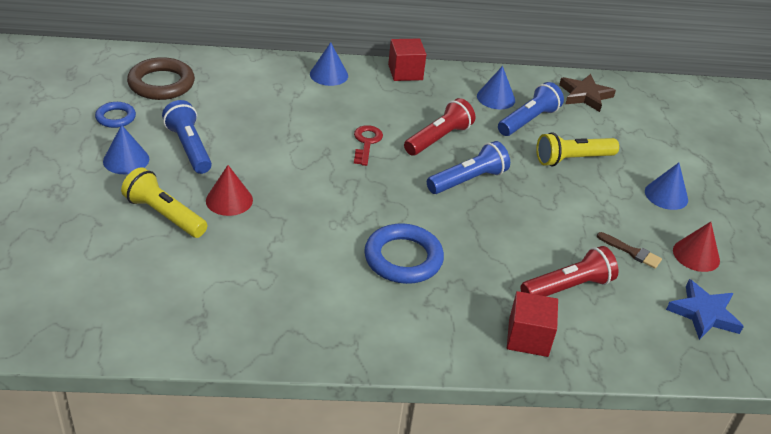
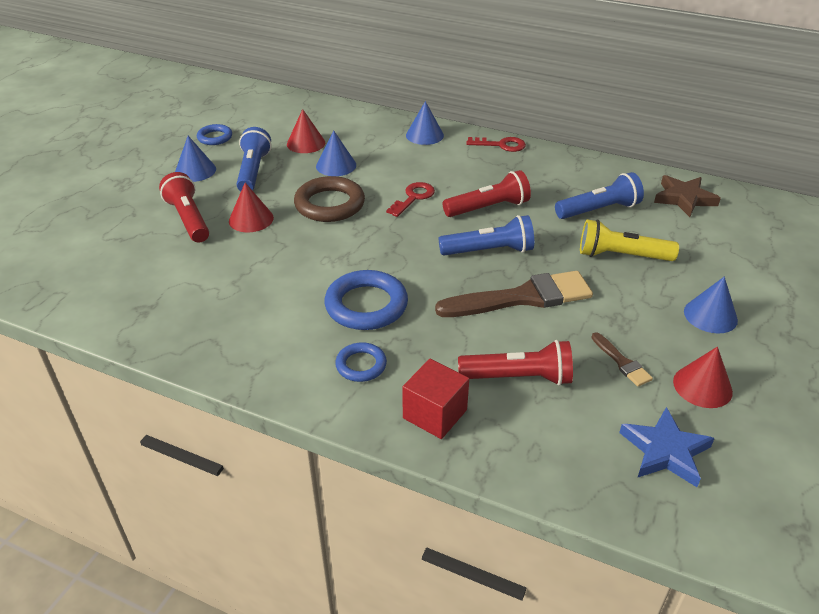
camera: 30 degrees right, 0 degrees up
(161, 84) = (273, 118): brown ring -> brown ring (329, 204)
(164, 215) = (189, 219): yellow flashlight -> red flashlight
(219, 105) = (306, 143): none -> red cone
(405, 72) = (501, 145): red cube -> red key
(440, 314) = (361, 365): none -> blue ring
(496, 98) = (579, 183): blue cone -> blue cone (336, 165)
(524, 216) = (522, 297): none -> brown brush

